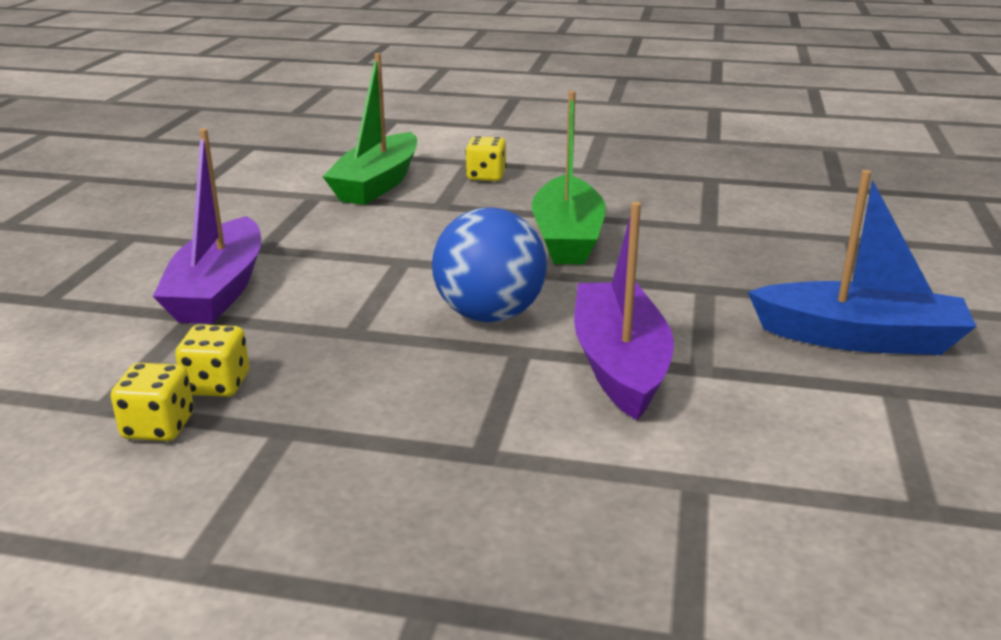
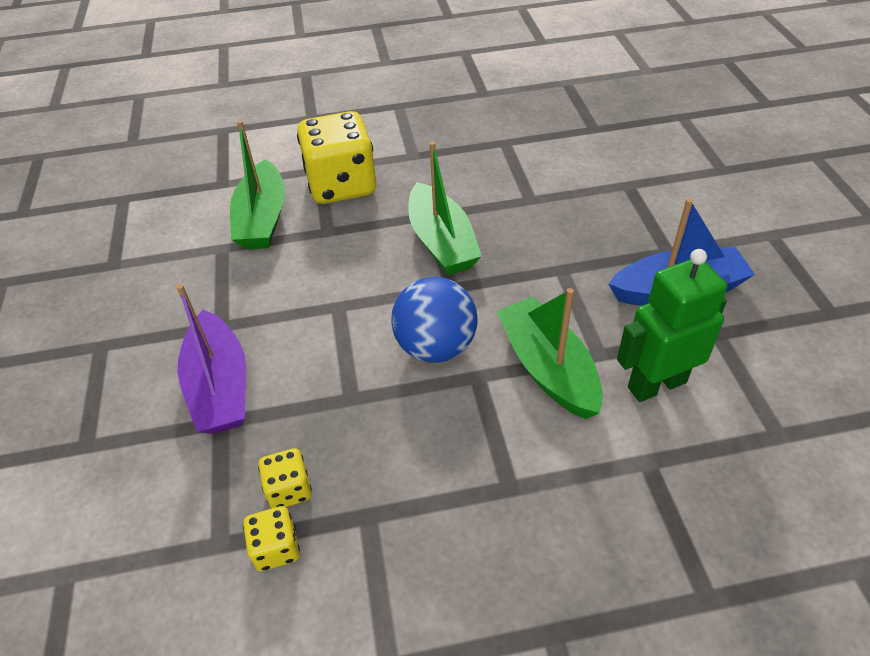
camera: 20 degrees left, 20 degrees up
(486, 176) = (341, 185): yellow dice -> yellow dice, size x2.20
(619, 364) = (548, 368): purple boat -> green boat
(764, 414) = (656, 384): none -> green robot

